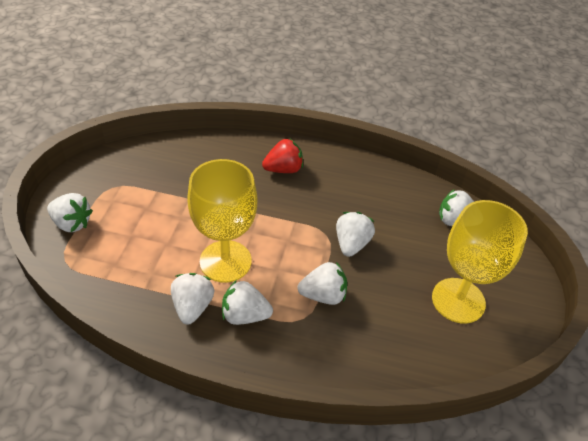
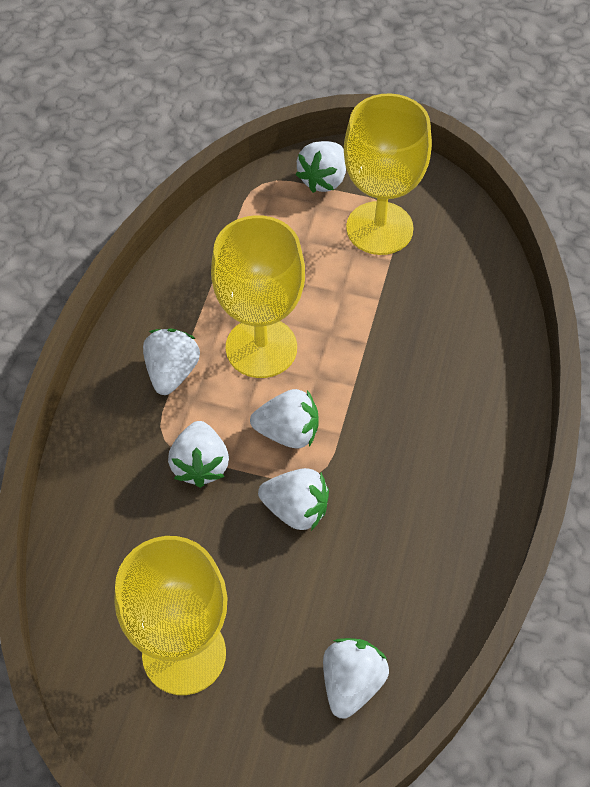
camera: 95 degrees right, 10 degrees up
(127, 195) = (379, 228): none -> yellow goblet
(193, 307) = (188, 316): white strawberry -> white strawberry (288, 432)
(283, 169) = (454, 419): red strawberry -> none

